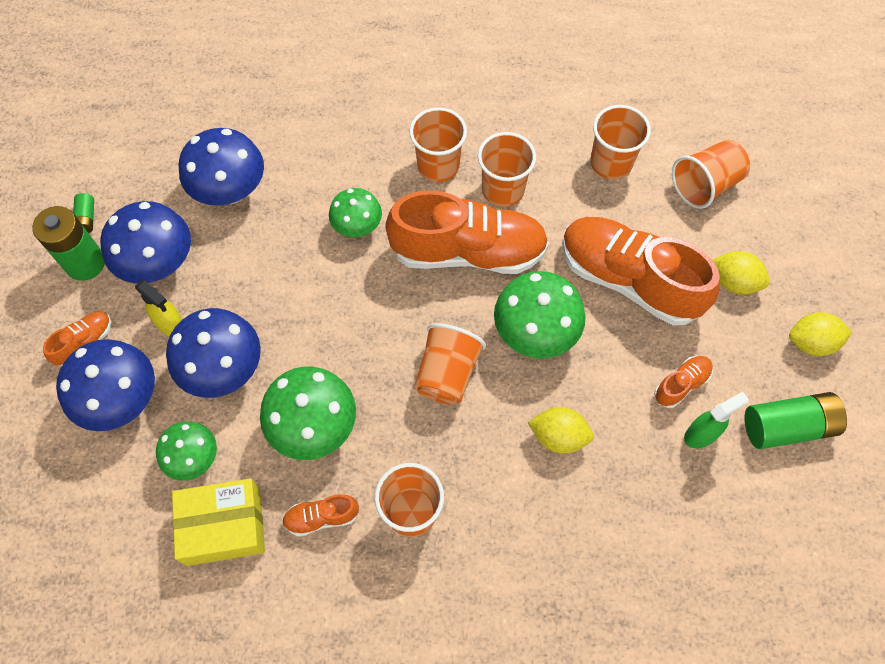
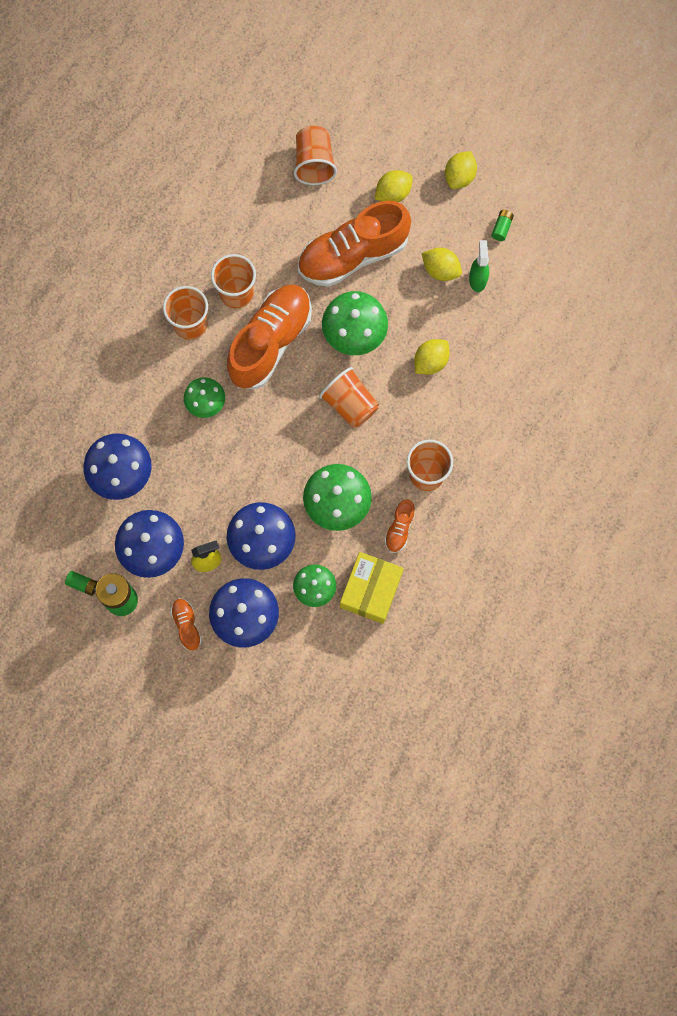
camera: 60 degrees left, 10 degrees up
(611, 163) = (260, 211): orange cup -> none
(681, 385) = (440, 270): orange shoe -> yellow lemon
(787, 426) = (501, 228): green battery -> green battery, size x0.48

